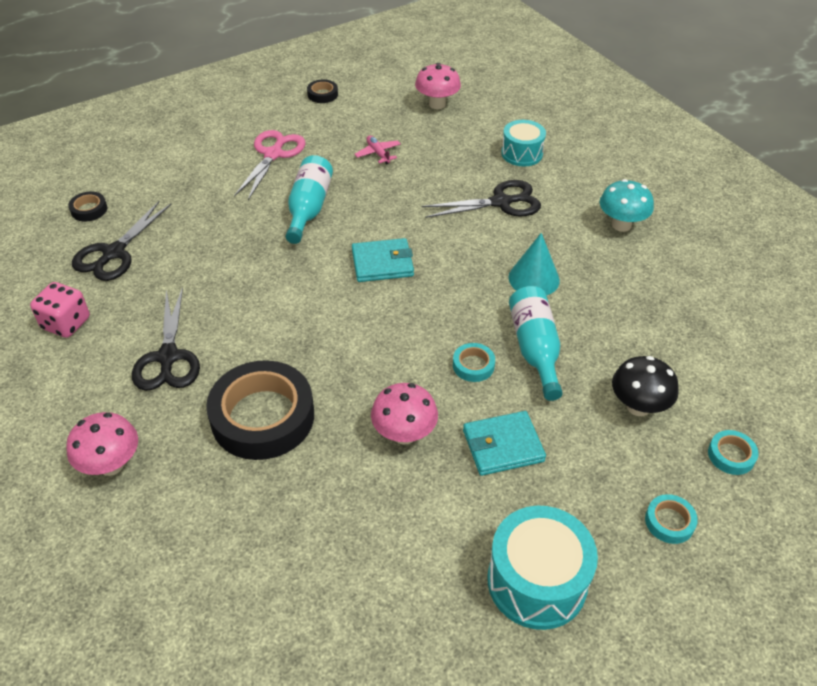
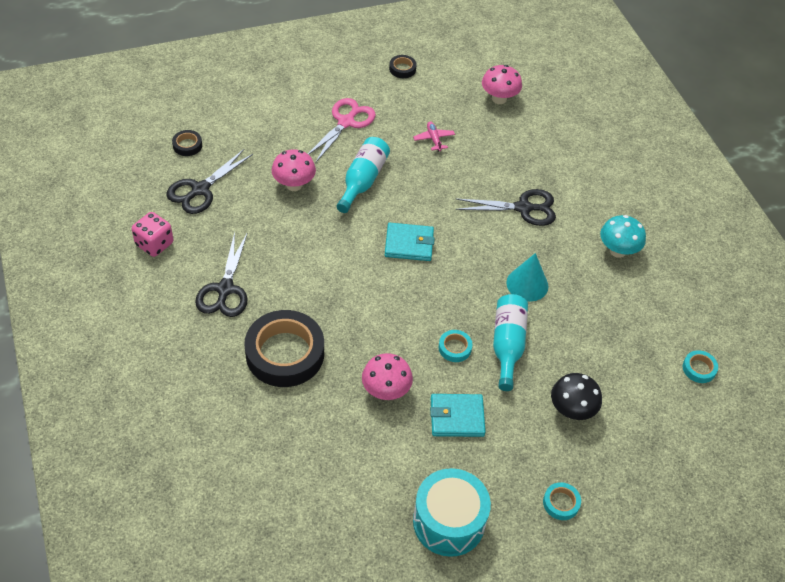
camera: 10 degrees right, 5 degrees up
(111, 464) = (169, 365): pink mushroom -> pink mushroom (294, 185)
(522, 153) = (557, 164): turquoise drum -> none
(731, 455) = (628, 465): turquoise tape -> turquoise tape (699, 369)

